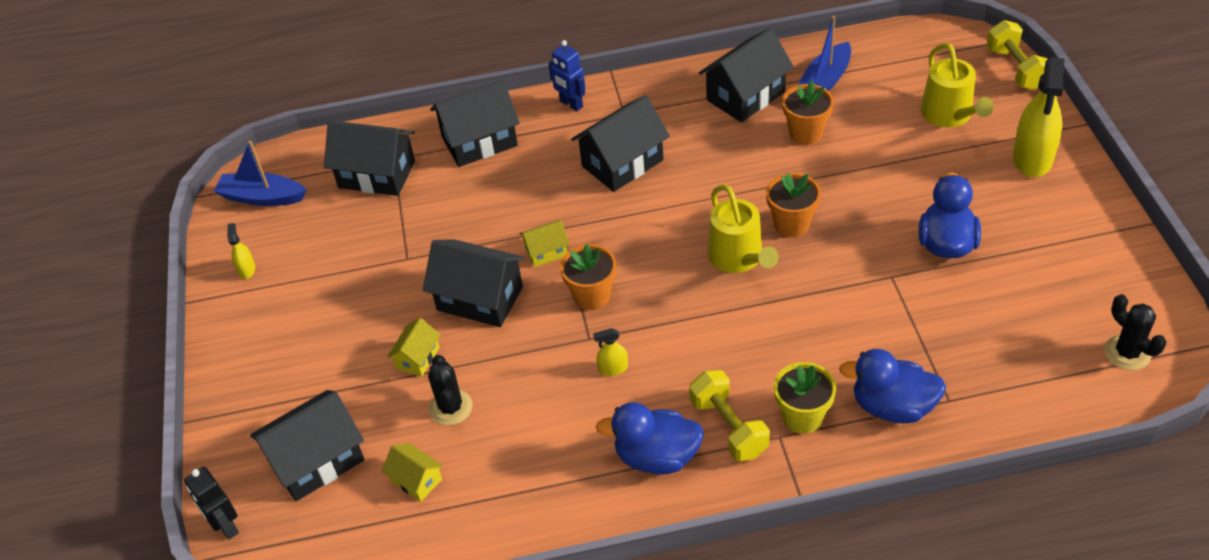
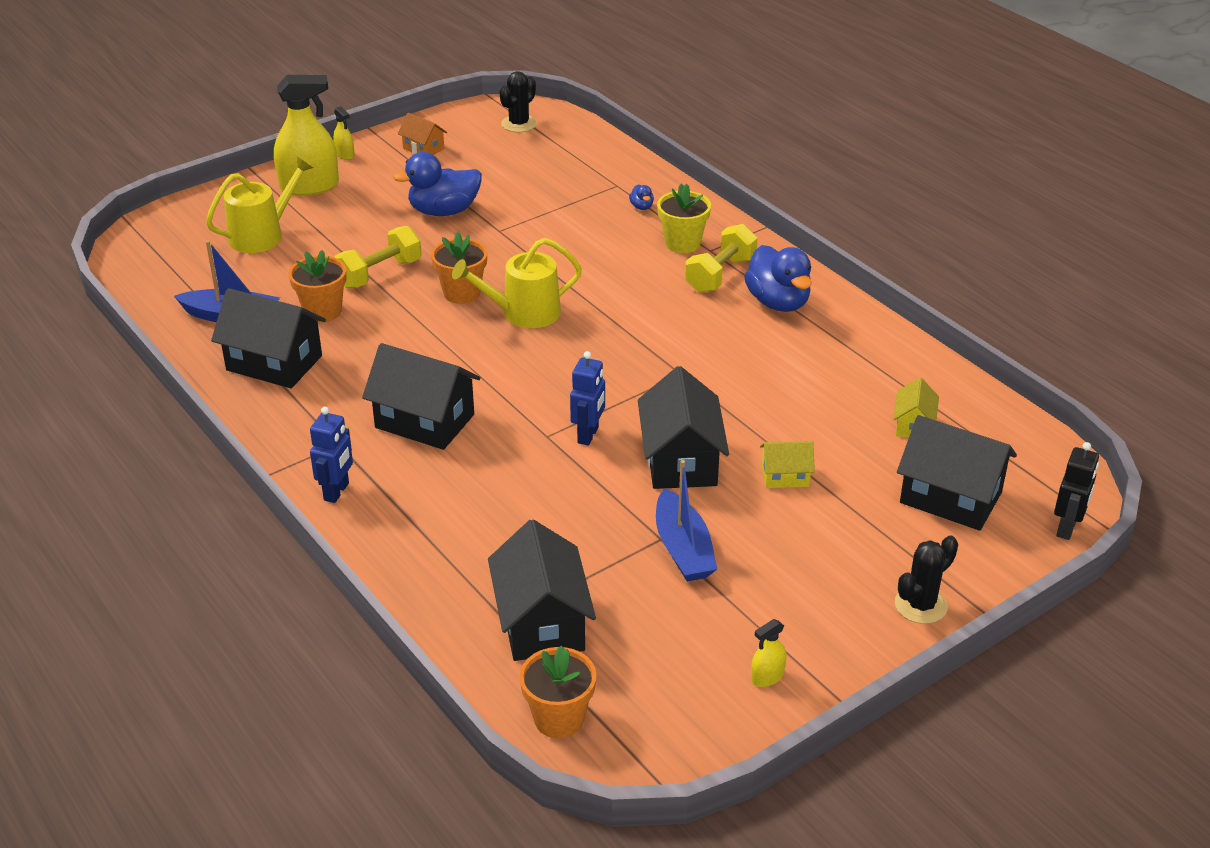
camera: 120 degrees left, 10 degrees down
(262, 197) = (642, 724): blue boat -> blue boat (683, 549)
(451, 408) = (823, 432): black cactus -> black cactus (921, 605)
(479, 141) = (438, 549): black house -> none
(546, 252) = (588, 435): yellow house -> blue robot
(592, 296) = (628, 387): orange flower pot -> orange flower pot (559, 719)
(613, 368) = (705, 349): yellow spray bottle -> yellow spray bottle (345, 154)
(738, 258) = (524, 313): yellow watering can -> yellow watering can turned 150 degrees counterclockwise
(892, 407) = (641, 207): blue duck -> blue duck, size x0.42
(1015, 68) = (175, 211): yellow dumbbell -> yellow dumbbell (380, 274)
(1088, 256) = (423, 148): none -> orange house

